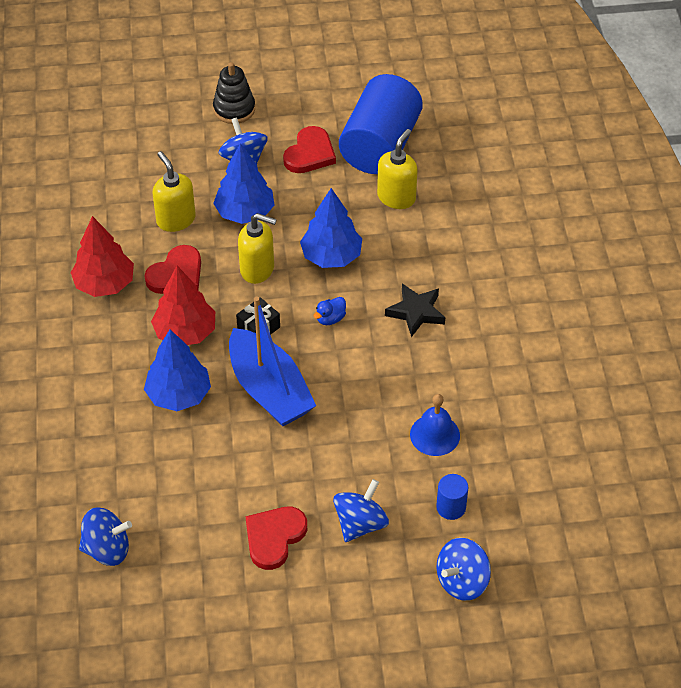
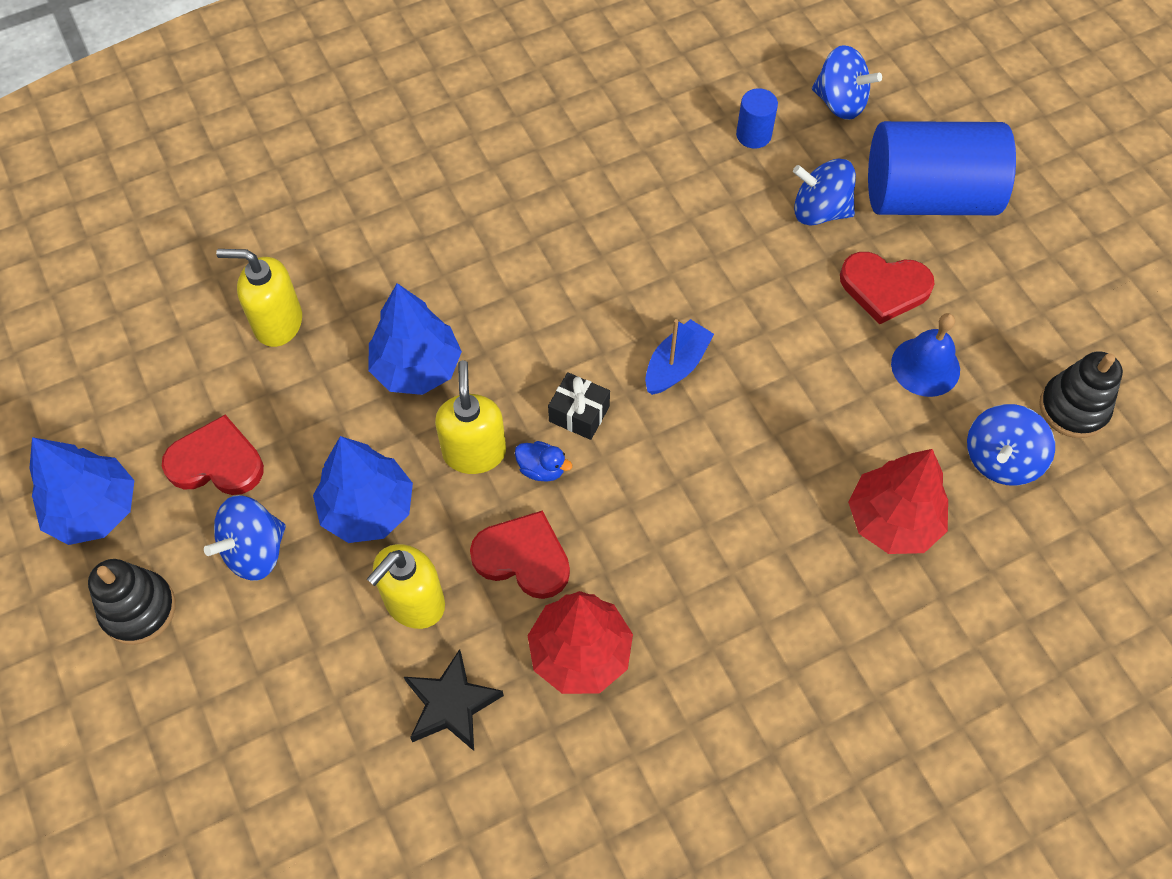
camera: 110 degrees left, 10 degrees up
(107, 549) = (1000, 459): blue spinning top -> blue spinning top turned 120 degrees counterclockwise
(121, 614) = (1073, 408): none -> black stacking toy
(178, 394) = (733, 469): blue tree -> blue tree (94, 510)
(185, 332) = (625, 503): red tree -> red tree (893, 521)
(269, 390) = (676, 365): blue boat -> blue boat, size x0.53
(330, 318) = (529, 334): blue duck -> blue duck (542, 469)
(380, 145) = (175, 374): blue cylinder -> blue cylinder (928, 197)
(416, 312) = (480, 243): black star -> black star (451, 704)
(435, 435) = (662, 175): blue bell -> blue bell (925, 366)

